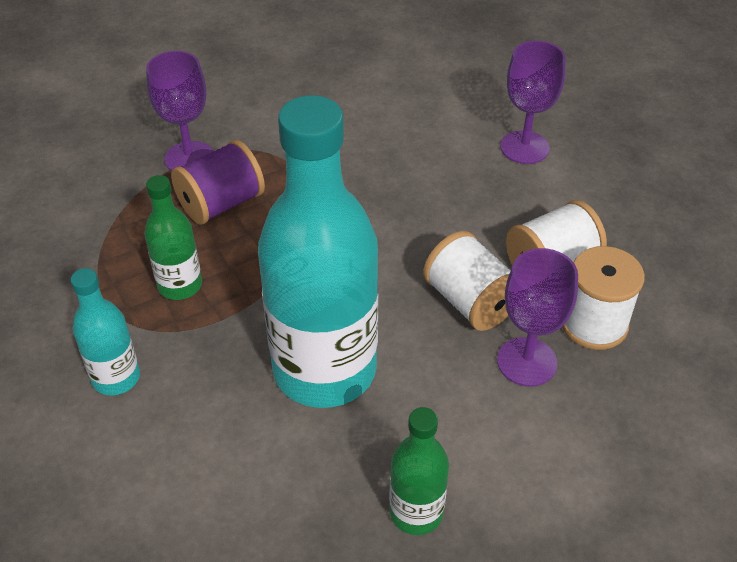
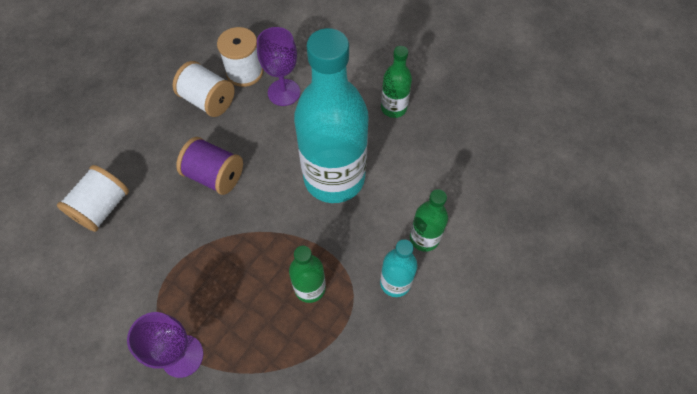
camera: 115 degrees left, 15 degrees up
(151, 443) = (424, 238): none -> green bottle
(221, 204) = (224, 304): purple spool -> purple spool (215, 176)
(470, 302) = (253, 128): white spool -> white spool (103, 207)
(524, 147) = (102, 142): purple goblet -> none

